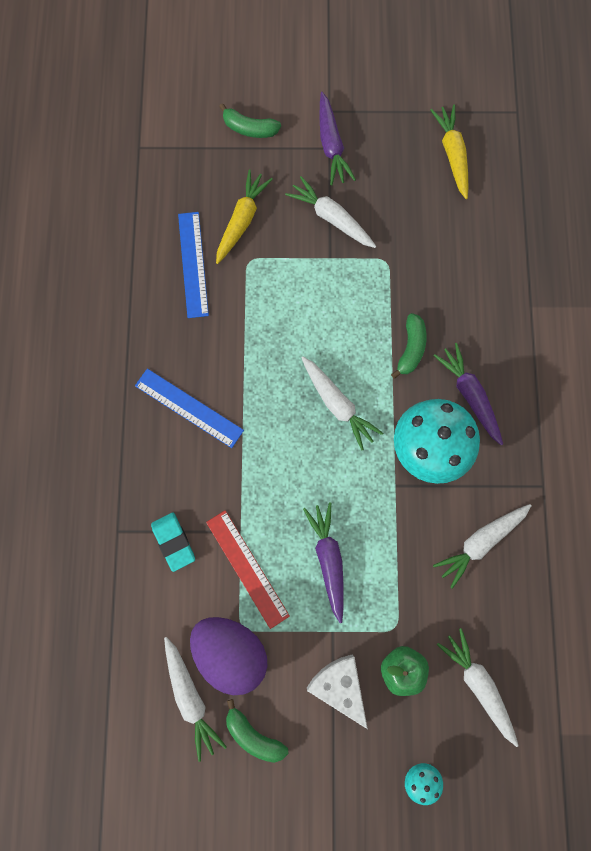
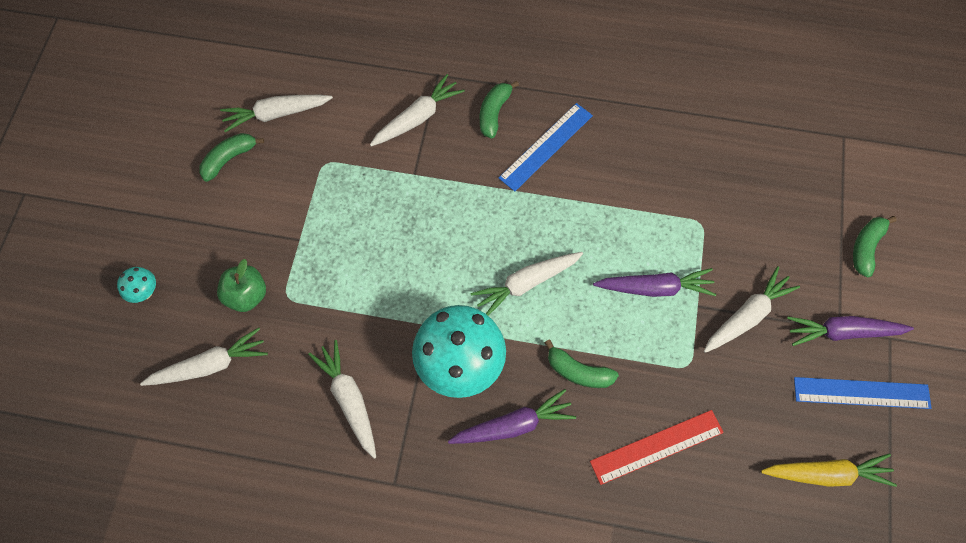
camera: 100 degrees right, 10 degrees down
(157, 464) = (494, 113): none -> green banana
(173, 542) = (417, 118): turquoise eraser -> white carrot
(193, 264) = (702, 170): blue ruler -> blue ruler (861, 393)
(231, 652) = (305, 151): purple egg -> none
(242, 220) = (750, 223): yellow carrot -> none
(247, 568) = (378, 175): red ruler -> red ruler (656, 447)
(328, 559) = (368, 247): purple carrot -> purple carrot (655, 288)
(339, 686) = (248, 237): white cheese -> none

